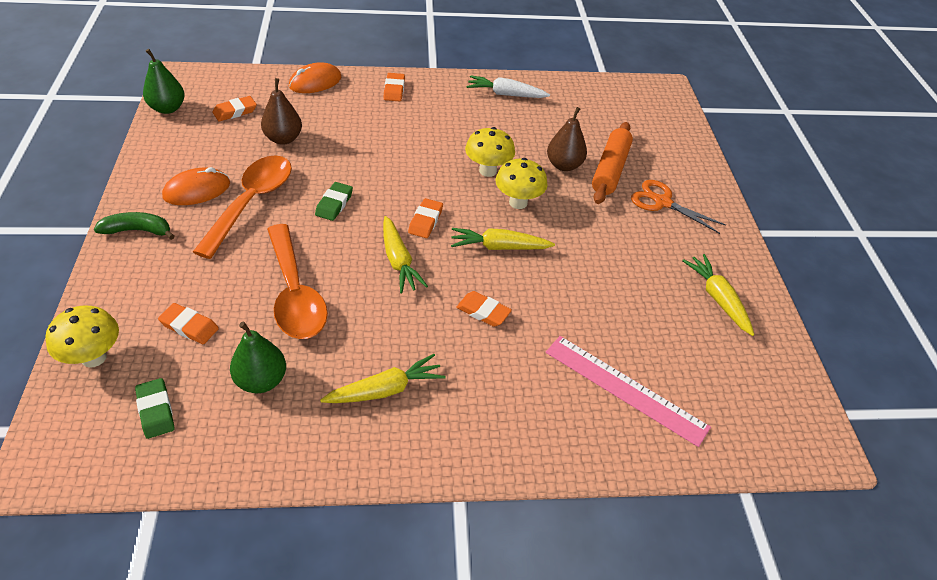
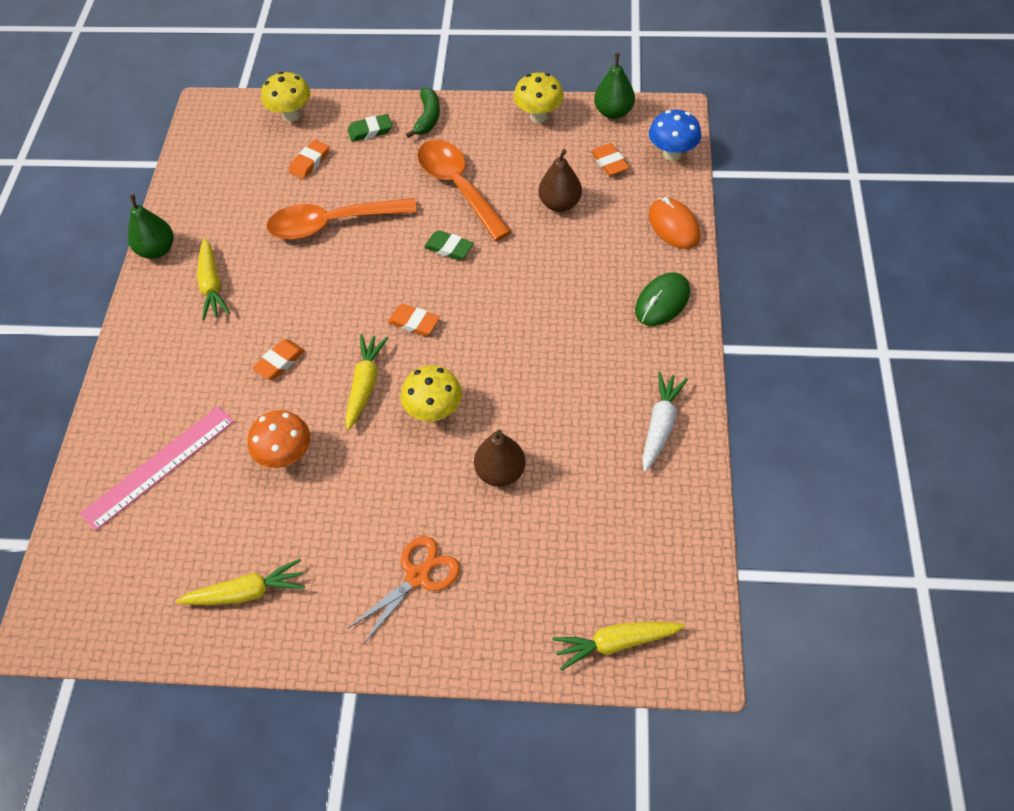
camera: 105 degrees right, 10 degrees up
(155, 411) = (233, 154): green eraser -> green eraser (370, 131)
(197, 190) = (479, 148): orange mouse -> none
(231, 80) = (672, 154): none -> blue mushroom
(251, 202) = (458, 187): orange spoon -> orange spoon turned 150 degrees counterclockwise
(261, 380) = (243, 208): green pear -> green pear (157, 250)
(394, 90) = (662, 301): orange eraser -> green mouse
(399, 261) = (359, 298): yellow carrot -> yellow carrot (615, 643)
(487, 171) = (494, 387): yellow mushroom -> yellow mushroom (538, 116)
(585, 291) = (286, 456): none -> orange mushroom
(610, 170) = (488, 526): orange rolling pin -> none

